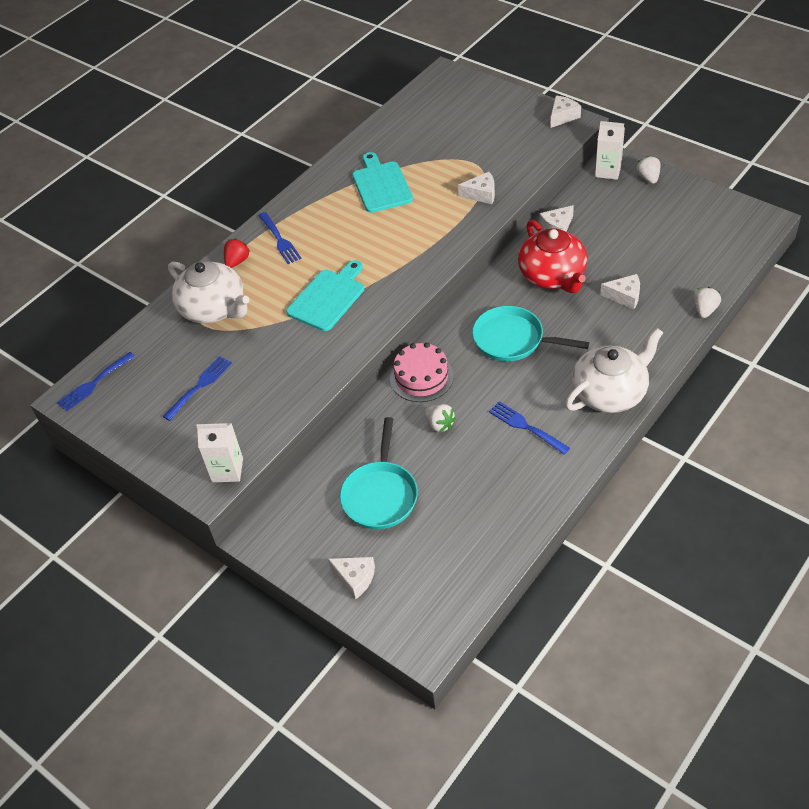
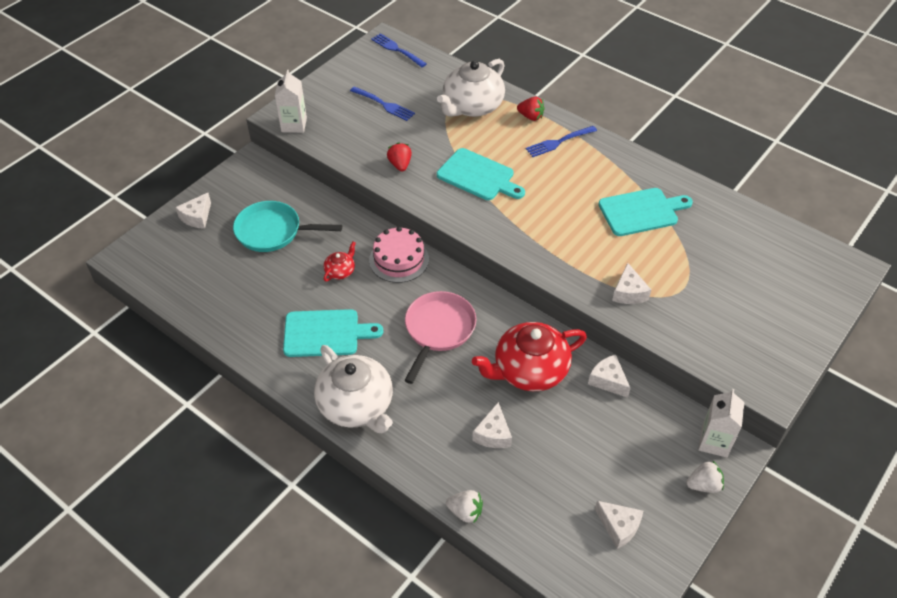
camera: 85 degrees right, 0 degrees up
(307, 362) = (400, 165): none -> red strawberry
(439, 424) = (340, 271): white strawberry -> red teapot
(513, 340) = (438, 330): turquoise pan -> pink pan
(526, 427) = (326, 333): blue fork -> turquoise cutting board
(563, 116) = (781, 378): white cheese -> white cheese (619, 527)

